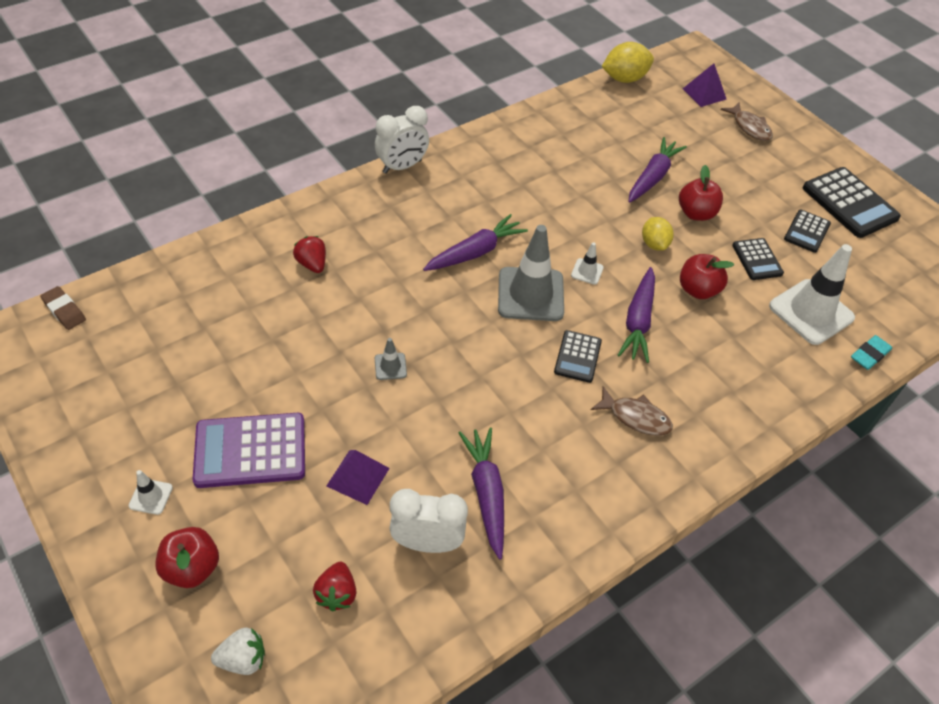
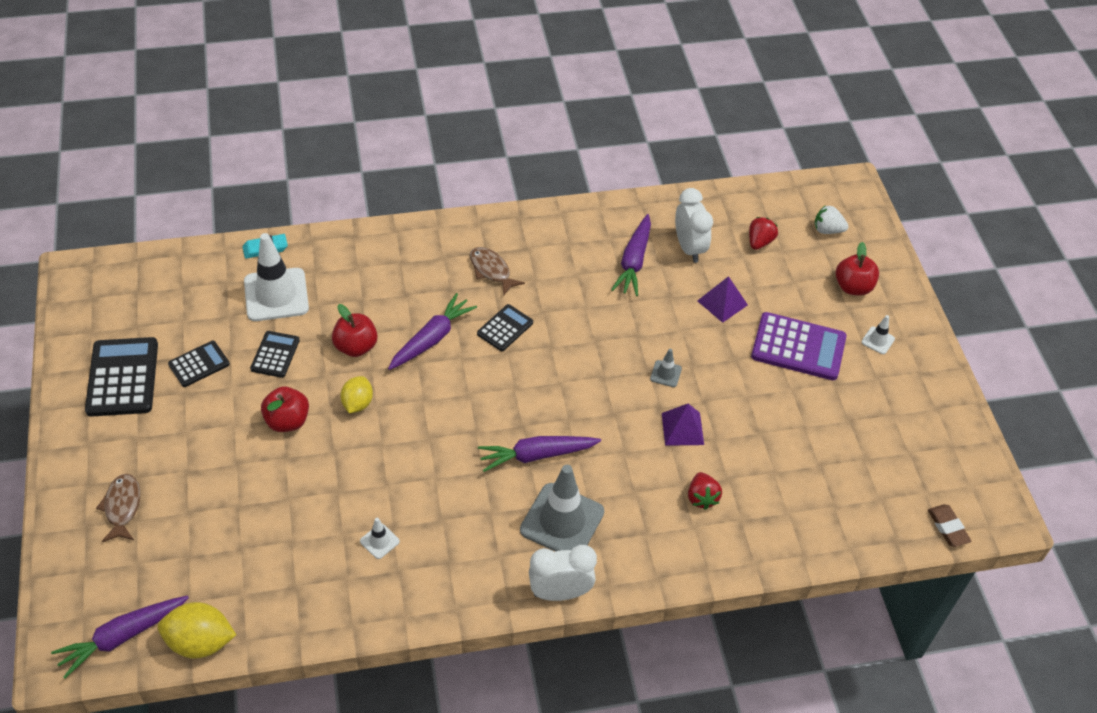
camera: 155 degrees left, 0 degrees up
(427, 543) = (689, 248): white clock -> white clock turned 135 degrees counterclockwise
(530, 294) = (510, 395): grey traffic cone -> grey traffic cone (562, 521)
(587, 271) = (443, 398): white traffic cone -> white traffic cone (379, 541)
(653, 177) = (293, 479): purple carrot -> purple carrot (122, 637)
(704, 93) = (124, 578): purple pyramid -> purple pyramid (682, 429)

